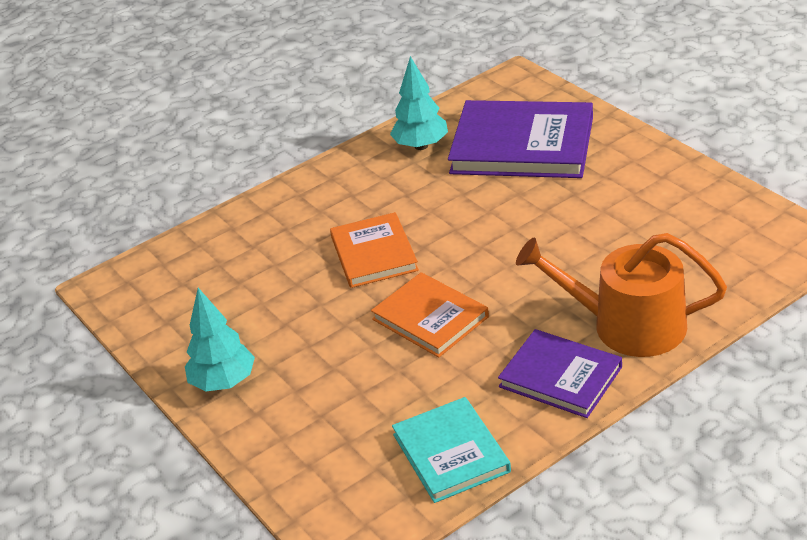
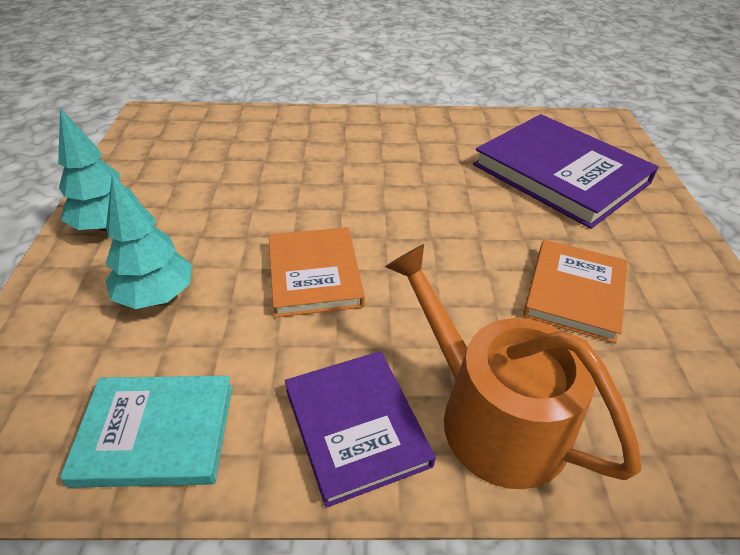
camera: 30 degrees right, 5 degrees up
(374, 254) = (340, 193): orange book -> orange book (574, 292)
(421, 146) = (474, 134): turquoise tree -> turquoise tree (156, 296)
(451, 453) = (156, 433): turquoise book -> turquoise book turned 75 degrees clockwise

